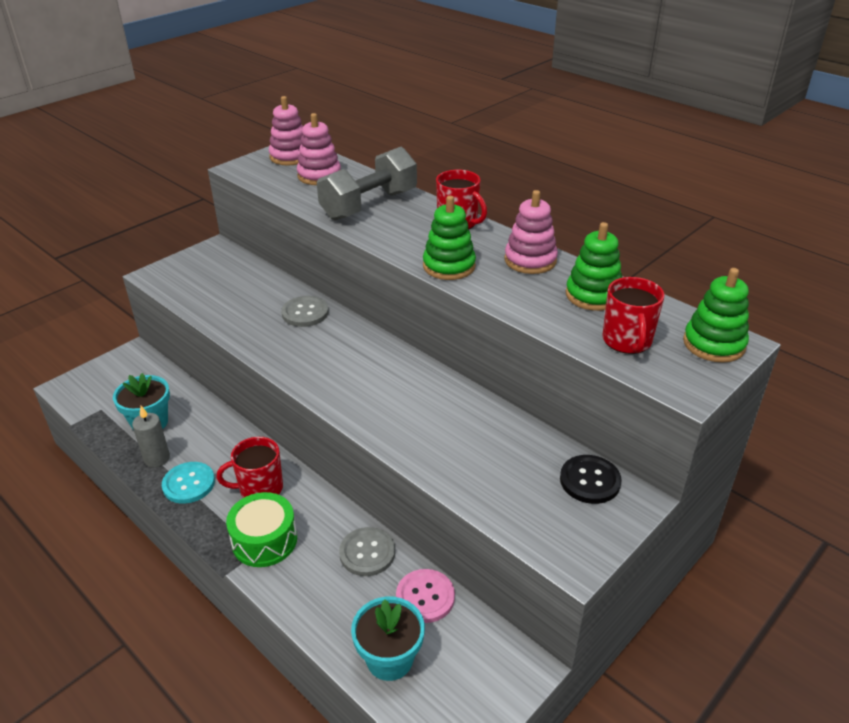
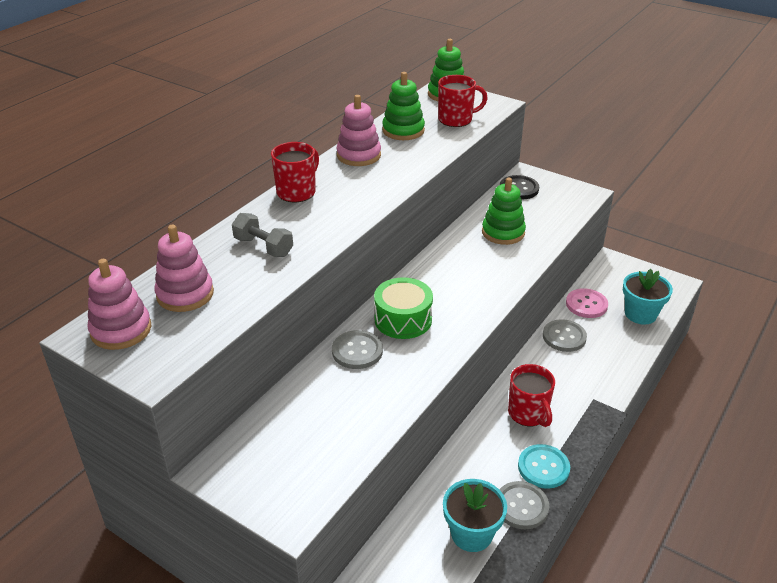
camera: 100 degrees left, 0 degrees up
(157, 458) = (521, 506): grey candle -> grey button
(264, 540) = (581, 396): green drum -> green drum (403, 319)
(369, 205) = (263, 247): grey dumbbell -> grey dumbbell, size x0.55
(449, 266) = (378, 190): green stacking toy -> green stacking toy (503, 232)

